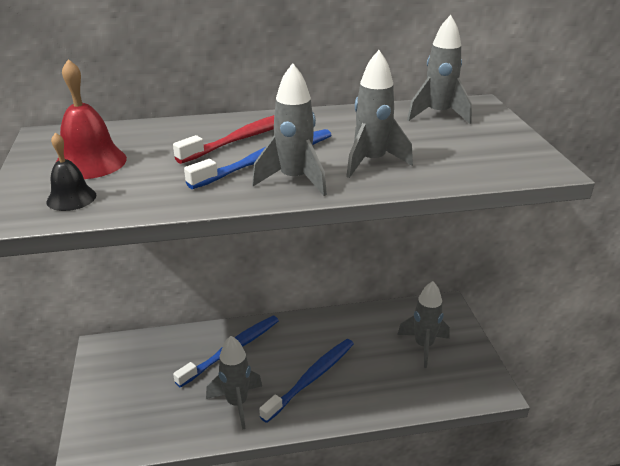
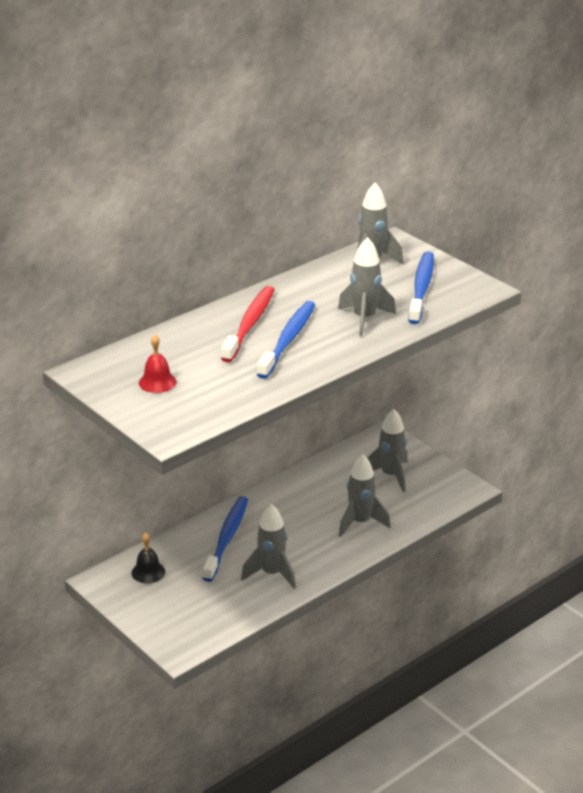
camera: 30 degrees left, 0 degrees up
(71, 198) = (188, 411): black bell -> black bell (148, 572)
(90, 162) = (157, 382): red bell -> red bell, size x0.62
(294, 180) = (326, 349): grey rocket -> grey rocket (360, 522)
(311, 378) = (317, 534): blue toothbrush -> blue toothbrush (421, 288)

